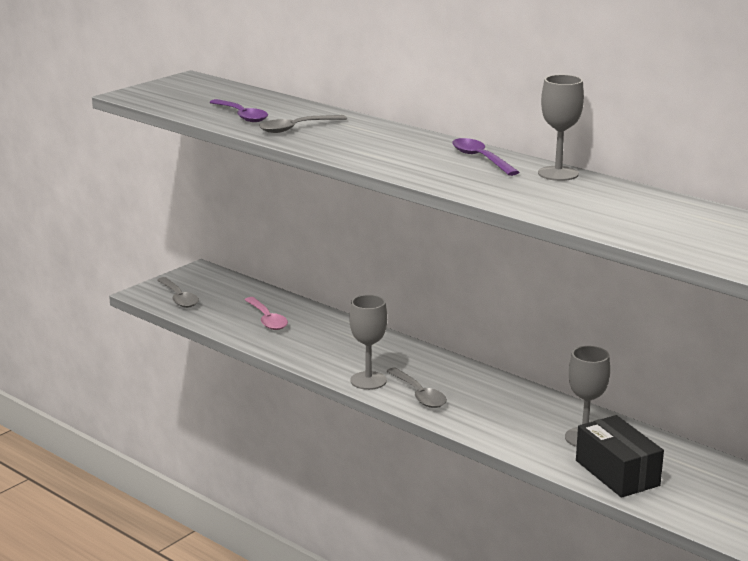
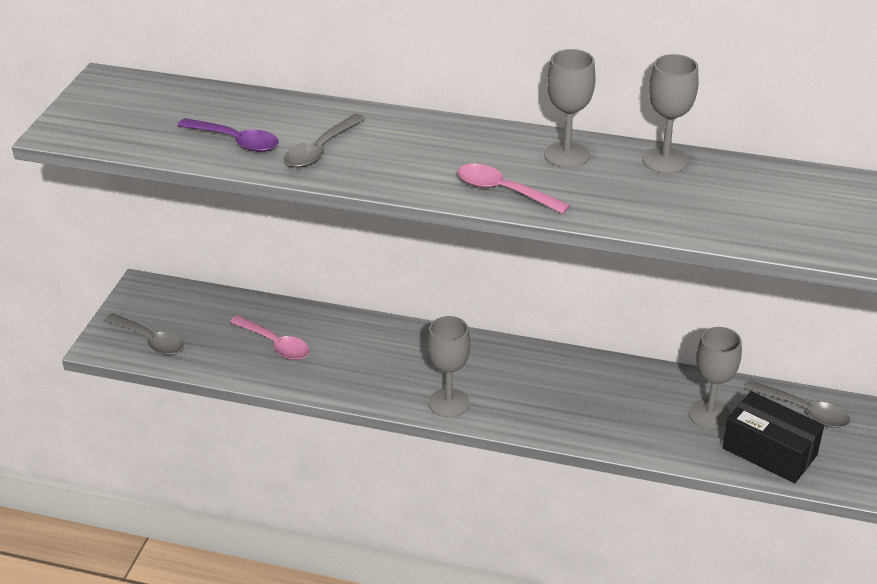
camera: 25 degrees left, 15 degrees up
(406, 167) = (504, 191): none -> pink spoon
(419, 394) = (513, 406): grey spoon -> grey spoon (804, 411)
(480, 159) = (566, 155): purple spoon -> grey goblet

